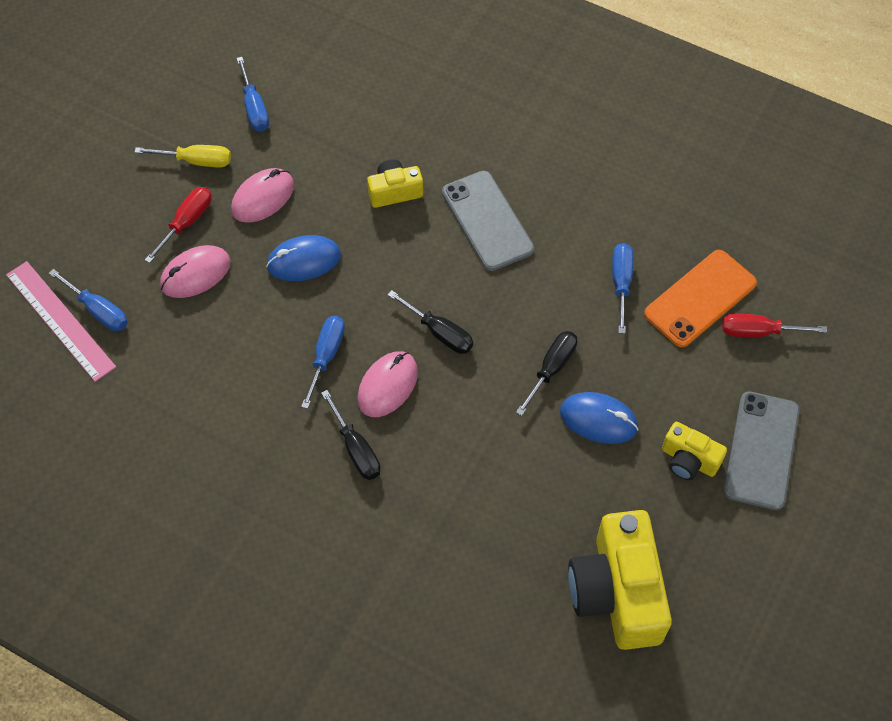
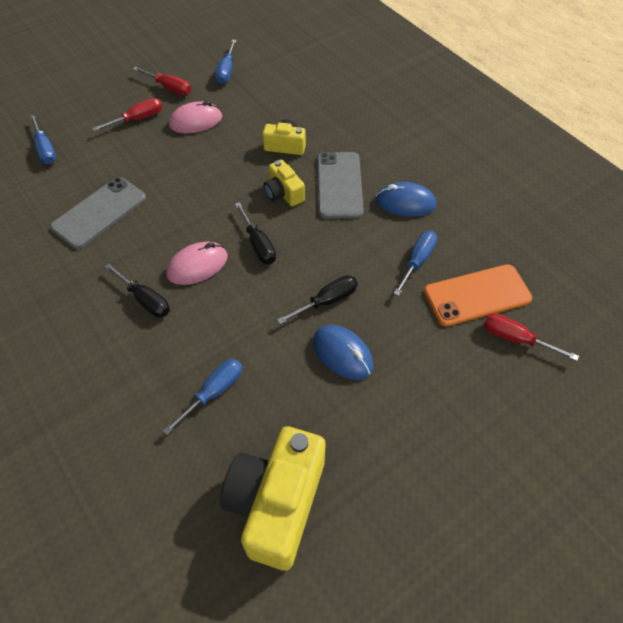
camera: 25 degrees right, 5 degrees down
(60, 320) = (18, 147): pink ruler -> none
(195, 274) = (121, 150): pink mouse -> none
(196, 161) = (169, 88): yellow screwdriver -> red screwdriver
(304, 261) = (195, 166): blue mouse -> blue mouse (405, 202)
(326, 356) = (168, 230): blue screwdriver -> blue screwdriver (214, 392)
(356, 449) = (145, 300): black screwdriver -> black screwdriver turned 45 degrees counterclockwise
(689, 460) = (401, 417): yellow camera -> yellow camera (283, 193)
(761, 450) = (471, 436): grey phone -> grey phone (99, 212)

